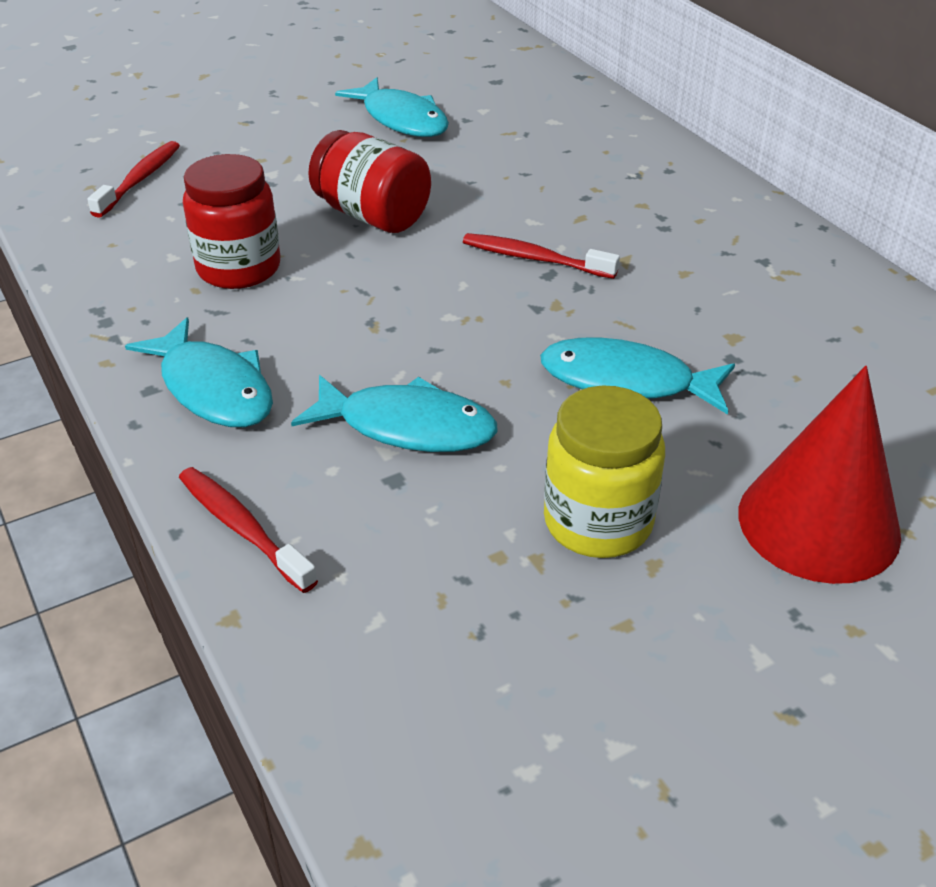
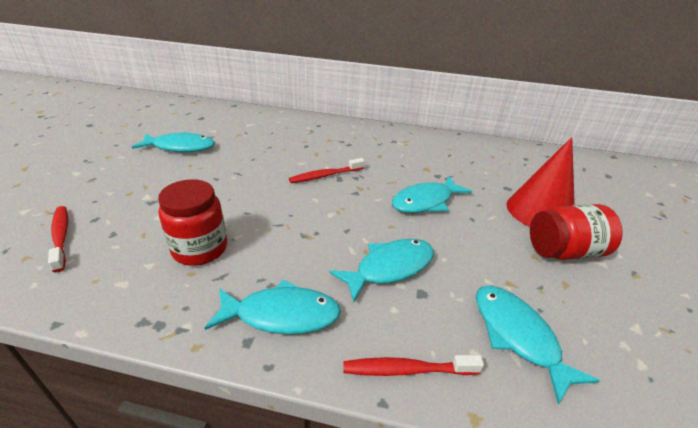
camera: 50 degrees left, 5 degrees down
(372, 215) = (231, 191): red jar -> red jar (564, 251)
(423, 607) = (517, 336): none -> turquoise fish
(598, 522) = (500, 255): yellow jar -> none

